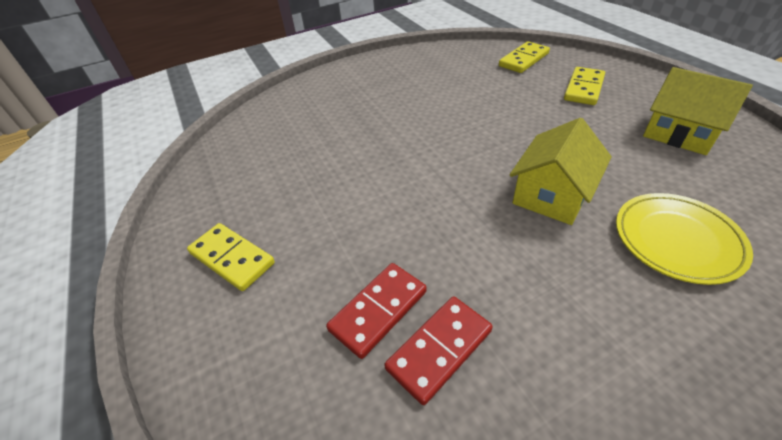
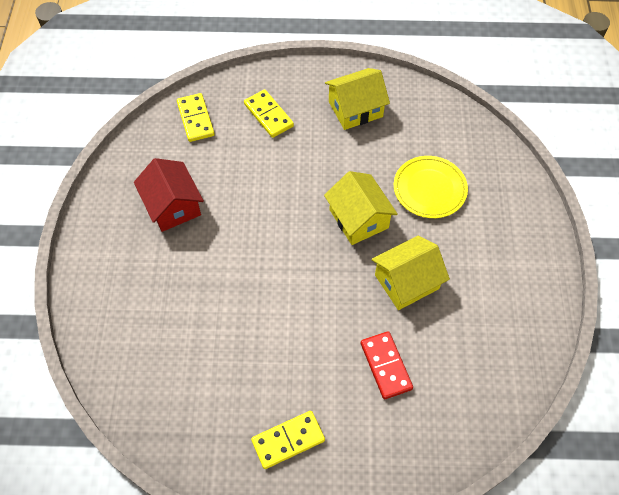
camera: 65 degrees left, 15 degrees up
(430, 84) = (172, 206): none -> red house
(439, 349) = (427, 348): red domino -> none
(517, 278) = (406, 282): none -> yellow house

